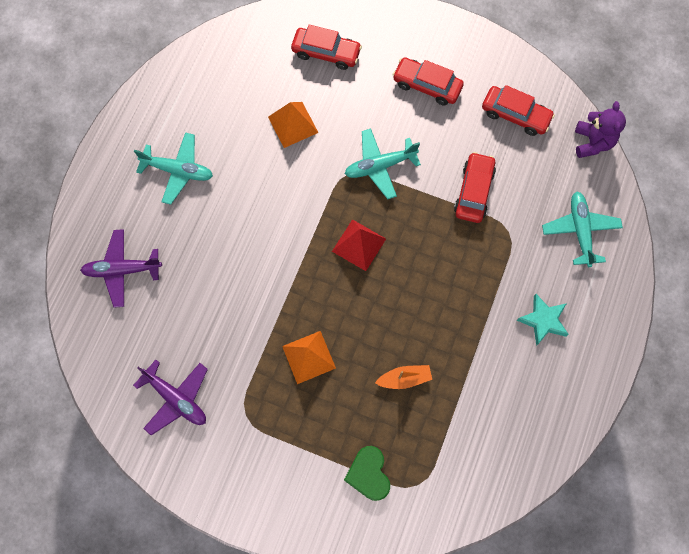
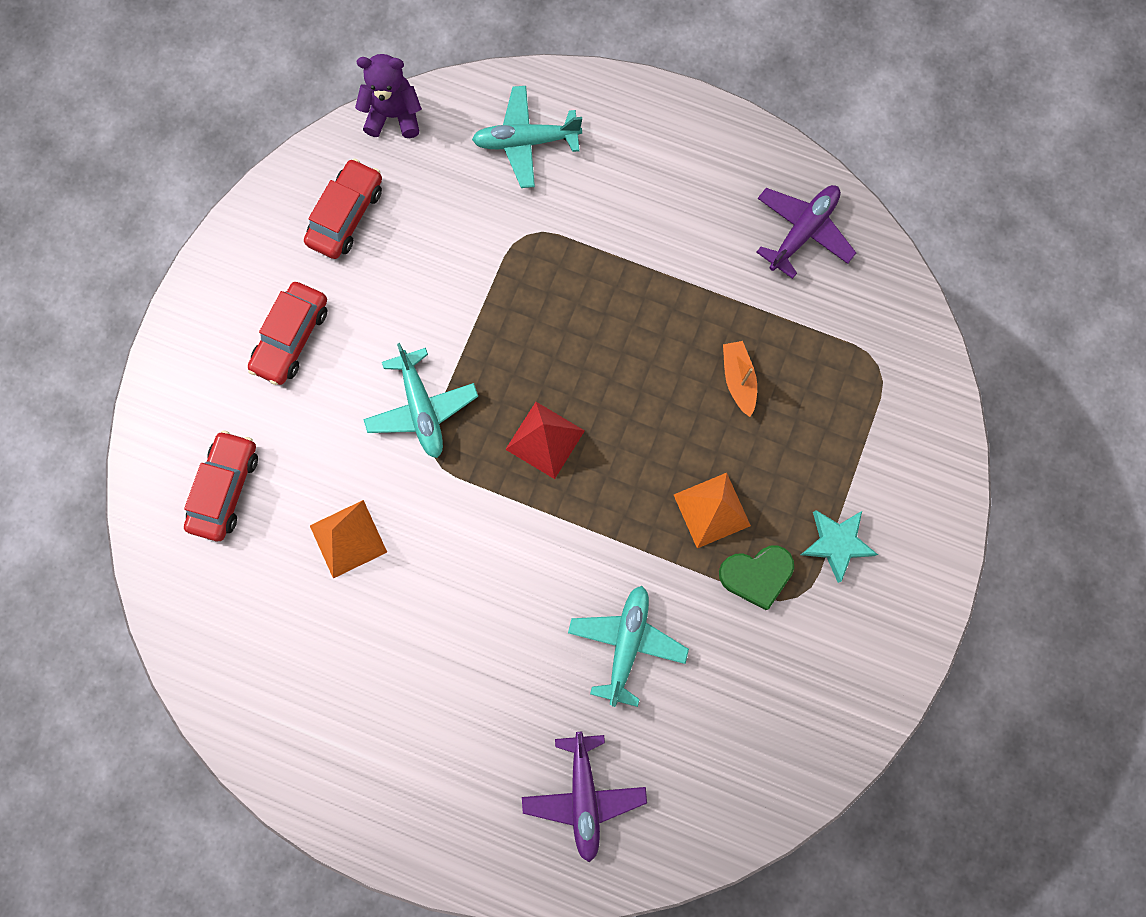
camera: 90 degrees left, 5 degrees up
(176, 398) = (777, 699): purple plane -> purple plane (803, 232)
(178, 171) = (421, 717): turquoise plane -> turquoise plane (627, 643)
(368, 474) = (868, 428): green heart -> green heart (756, 575)
(474, 191) = (465, 278): red car -> none
(543, 320) = (654, 197): turquoise star -> turquoise star (836, 543)

